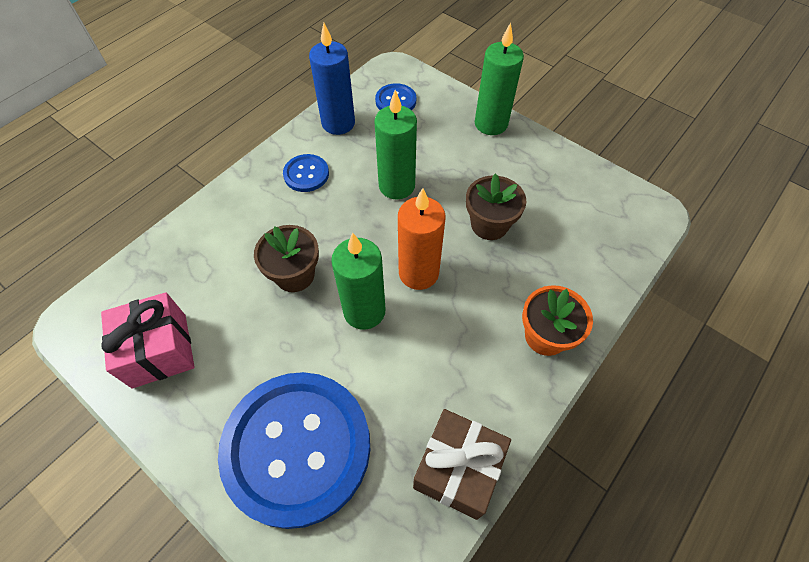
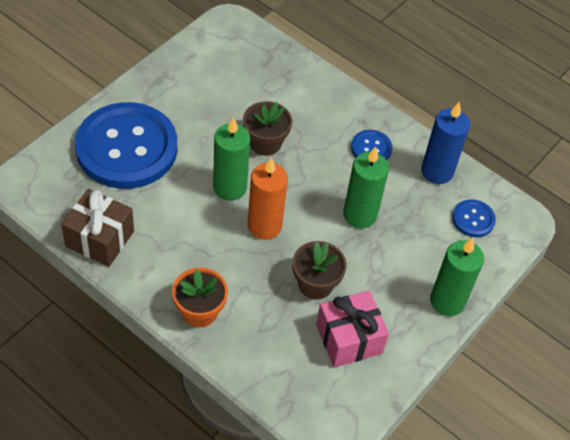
camera: 85 degrees right, 5 degrees down
(159, 350) = (205, 69): pink gift -> pink gift (349, 339)

